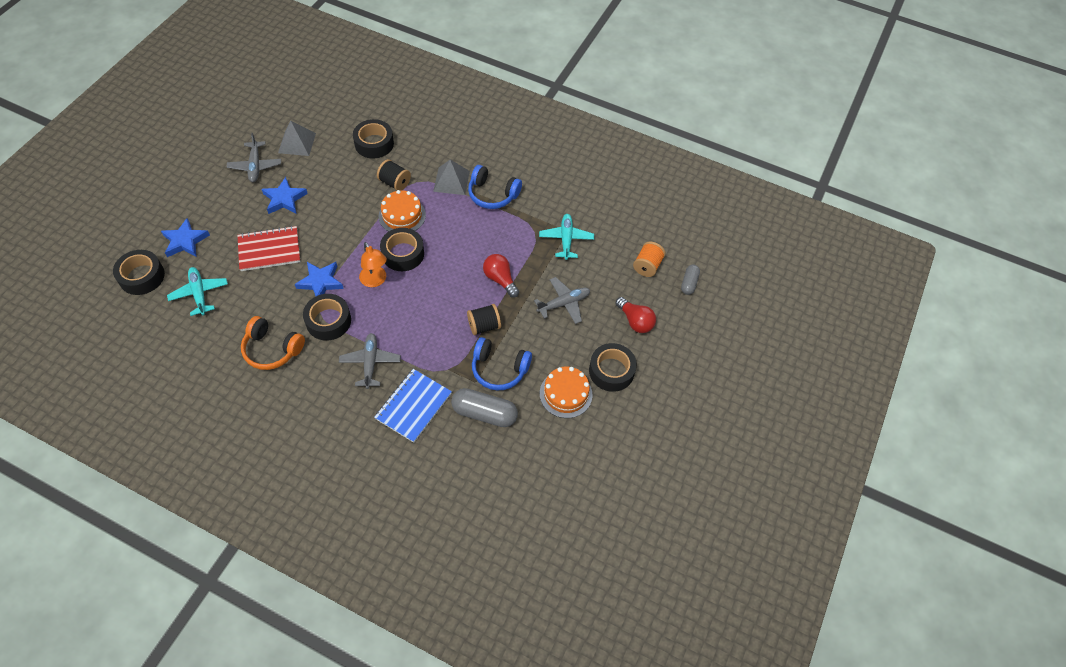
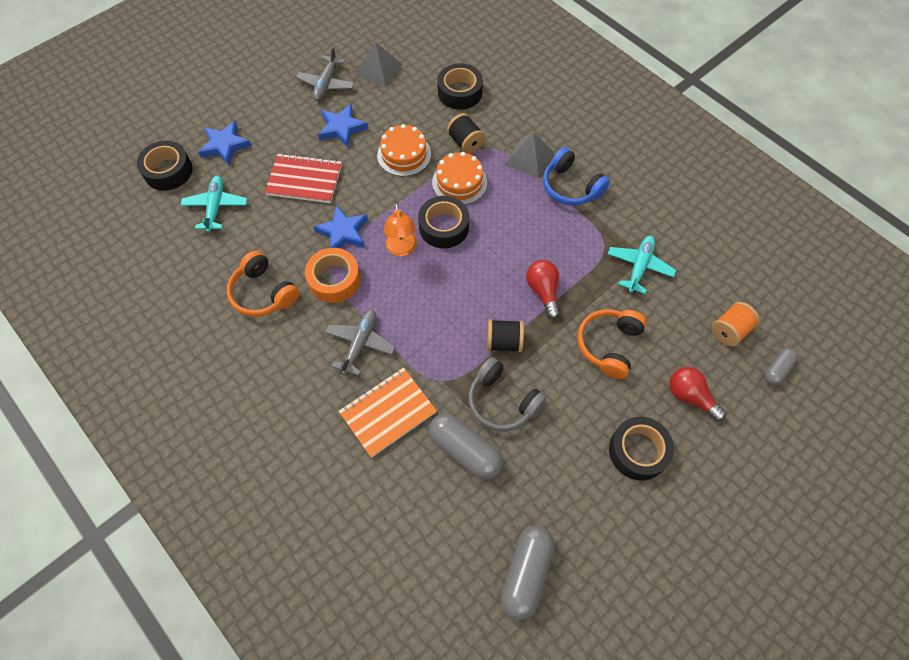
camera: 25 degrees right, 5 degrees up
(328, 321) = (334, 280): black tape -> orange tape
(413, 406) = (388, 412): blue notebook -> orange notebook
(499, 369) = (502, 402): blue headphones -> grey headphones
(562, 482) = (526, 573): none -> grey capsule
(564, 303) = (609, 345): grey plane -> orange headphones
(566, 394) = (571, 461): orange cake -> orange cake (404, 154)
(635, 321) = (690, 397): red light bulb -> red light bulb turned 150 degrees clockwise

